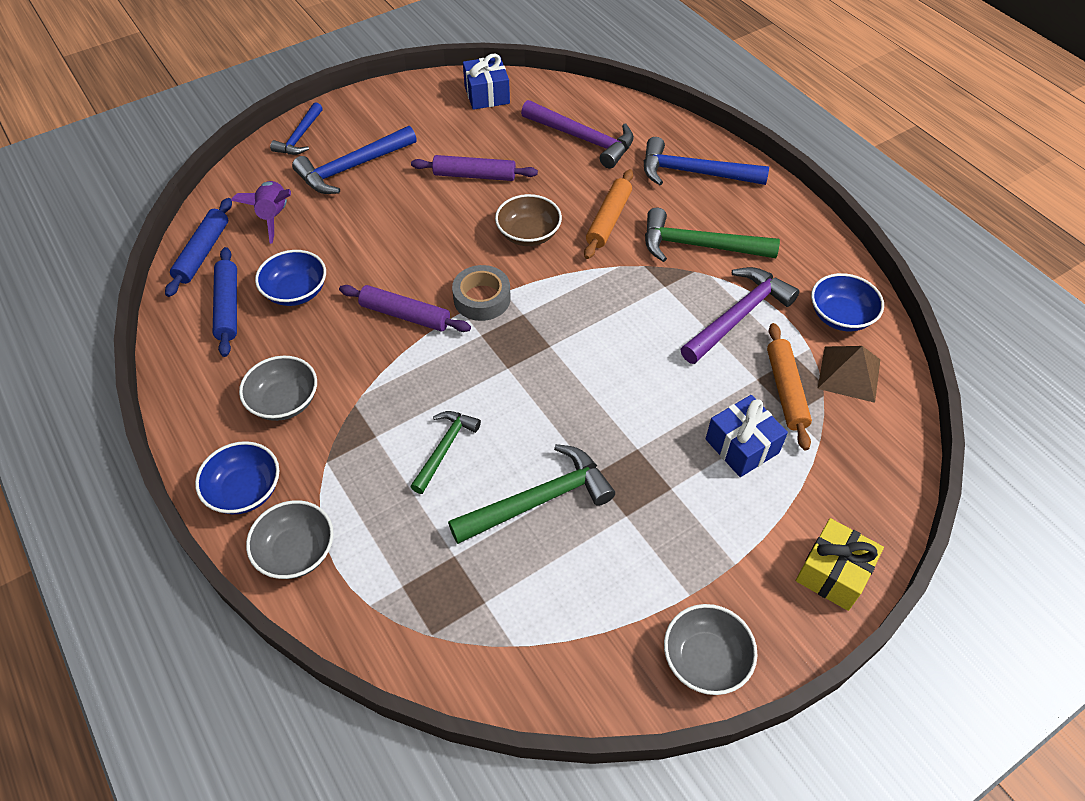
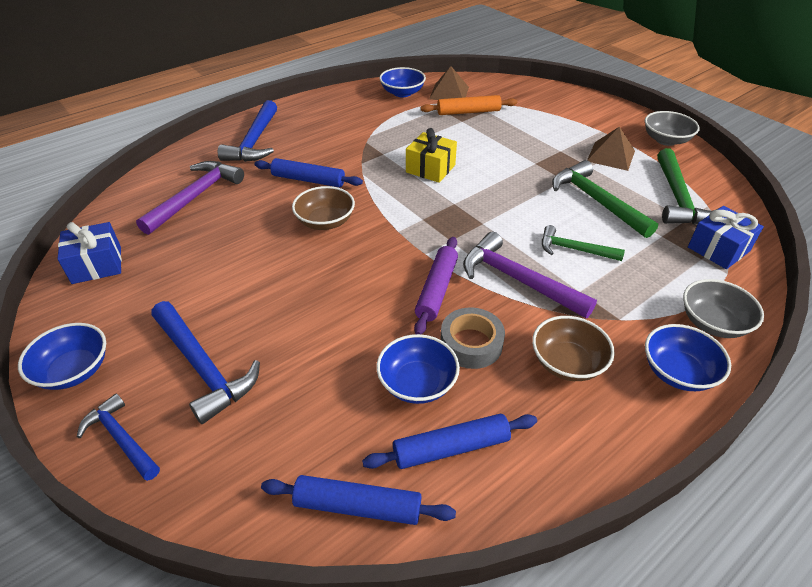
camera: 95 degrees left, 10 degrees down
(274, 216) = (288, 434): purple rocket -> none
(284, 401) = (567, 363): grey bowl -> brown bowl
(300, 137) = (121, 438): blue hammer -> blue hammer turned 150 degrees counterclockwise
(369, 105) = (74, 370): none -> blue bowl
(474, 175) = (236, 262): purple rolling pin -> none
(482, 299) = (408, 243): grey tape -> grey tape (471, 344)
(608, 220) = (308, 180): orange rolling pin -> blue rolling pin
(655, 554) = (611, 156): none -> brown pyramid
(699, 246) = (339, 140): green hammer -> green hammer (678, 198)
(738, 316) = (408, 126): purple hammer -> purple hammer (518, 280)
(742, 446) = (517, 127): blue gift -> blue gift (718, 249)
(833, 573) = (589, 103): yellow gift -> yellow gift (430, 168)

